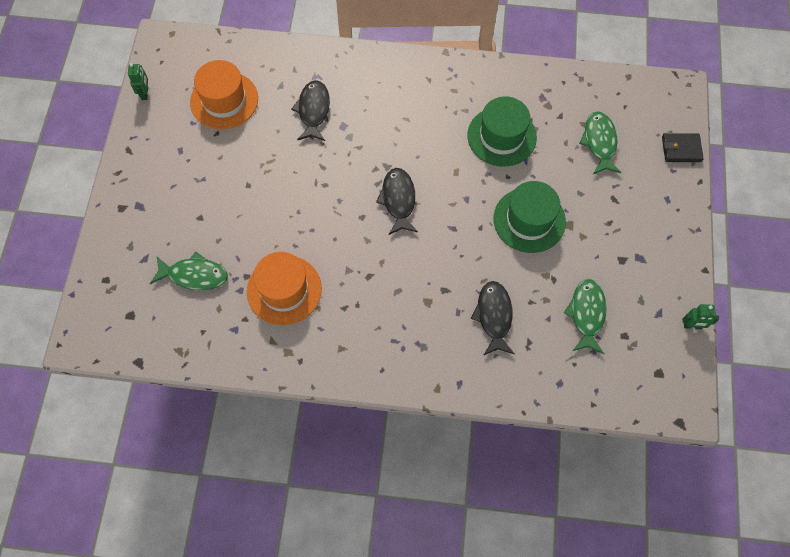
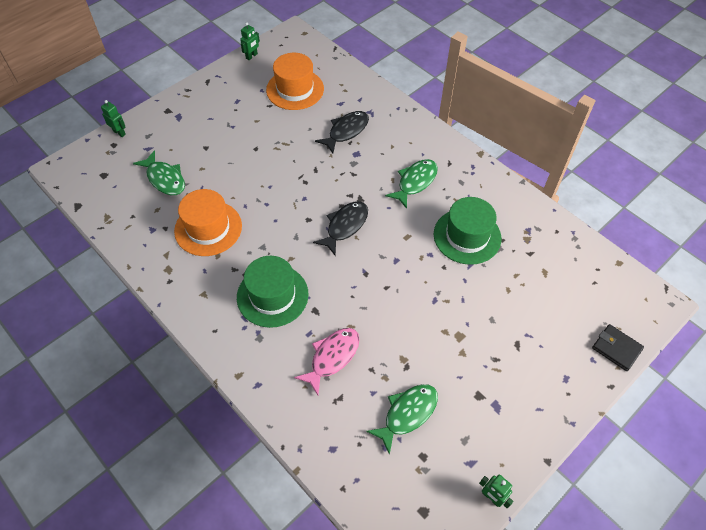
camera: 40 degrees right, 10 degrees down
(97, 264) = (119, 132): none -> green robot
(494, 316) = (332, 357): black fish -> pink fish
(529, 220) = (430, 309): green hat -> green hat (272, 295)
(599, 142) = (545, 294): green fish -> green fish (415, 182)

